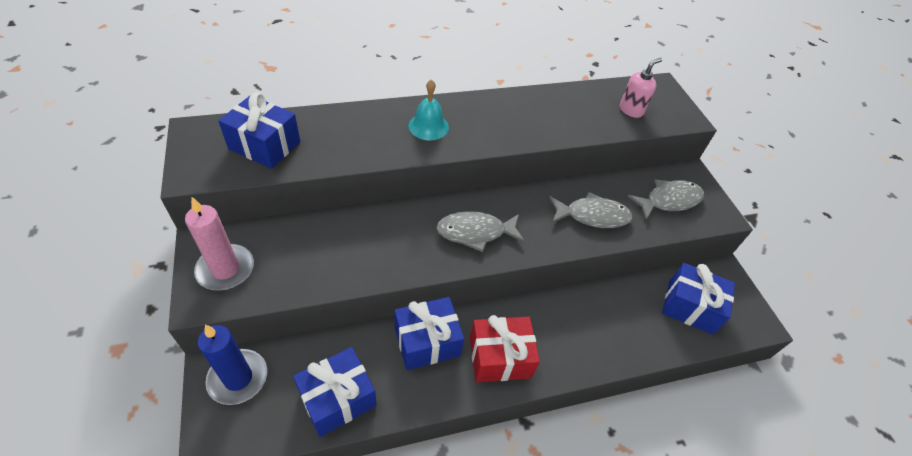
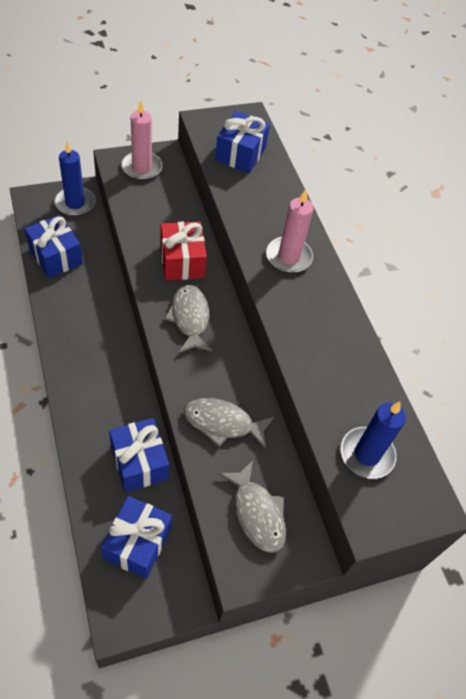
camera: 85 degrees right, 5 degrees up
(427, 342) = (100, 308): blue gift -> blue gift (139, 462)
(428, 126) = (288, 257): turquoise bell -> pink candle
(500, 357) = (84, 359): red gift -> red gift (182, 261)
(592, 216) = (222, 423): grey fish -> grey fish turned 105 degrees clockwise
(631, 110) = (367, 454): pink soap dispenser -> blue candle

